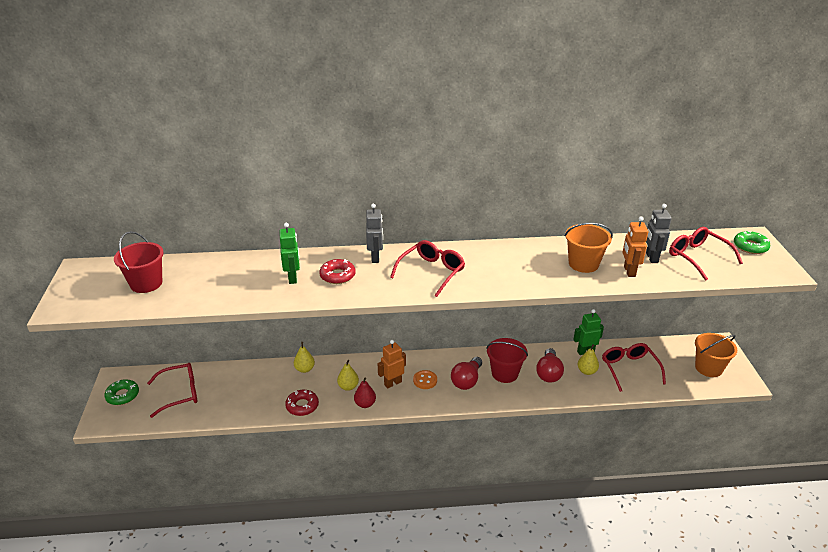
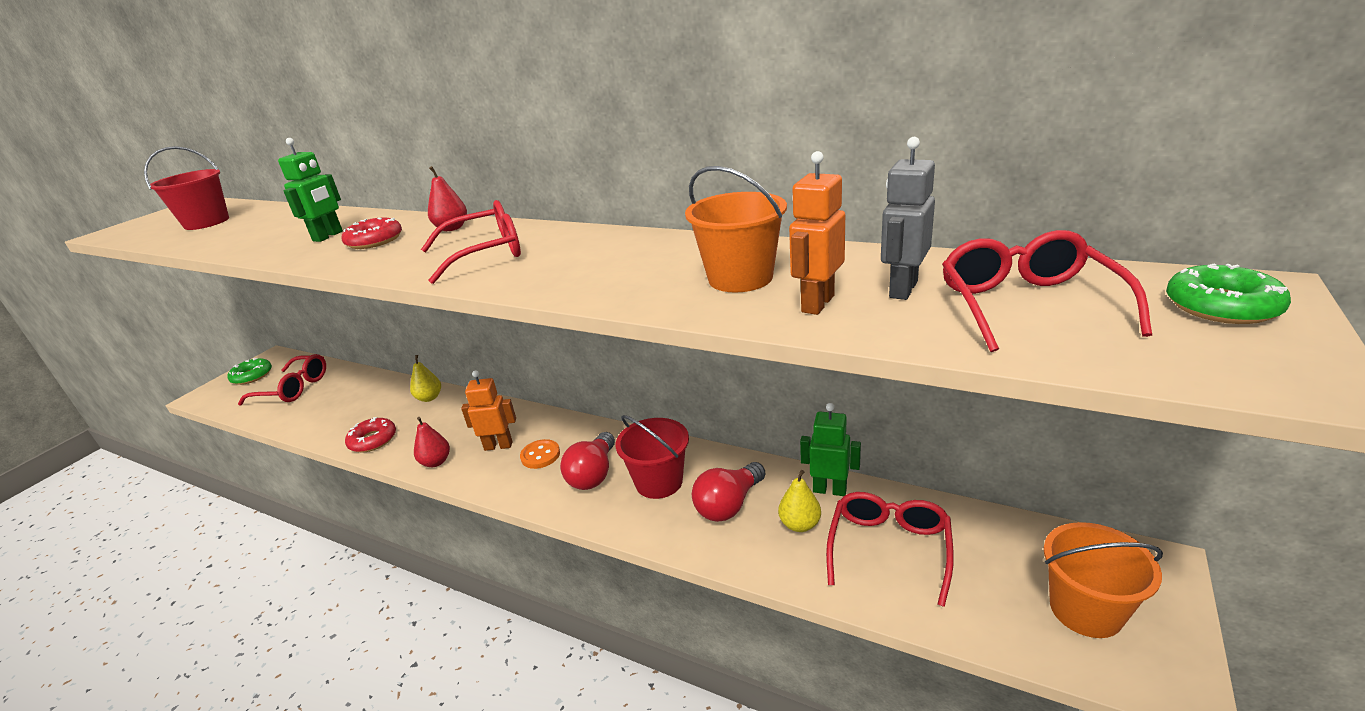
camera: 35 degrees right, 5 degrees down
(348, 387) = (446, 433): yellow pear -> none
(375, 257) = (452, 228): grey robot -> red pear
(467, 381) = (593, 474): red light bulb -> red light bulb turned 45 degrees counterclockwise

